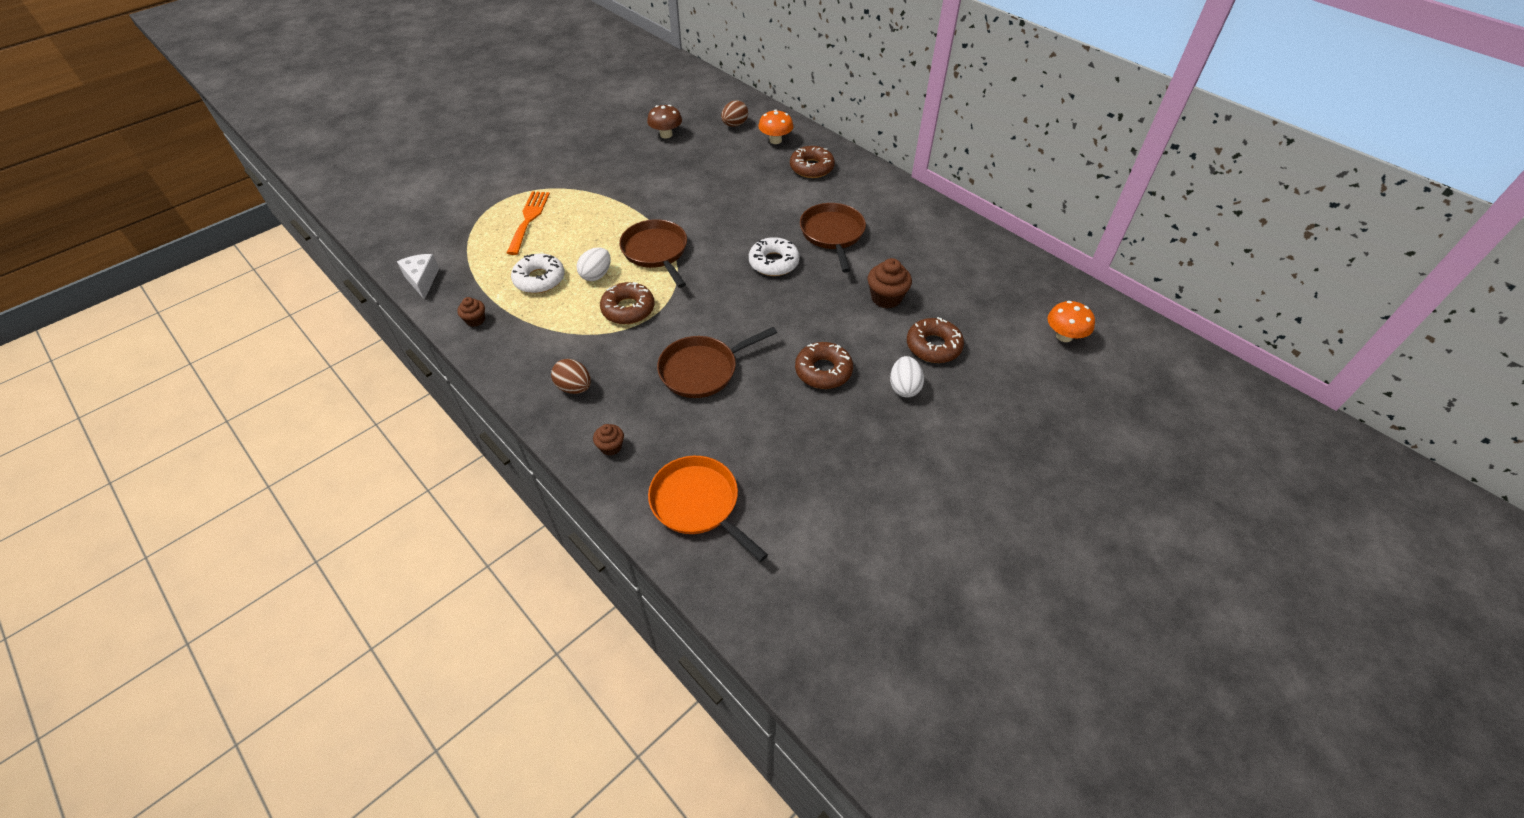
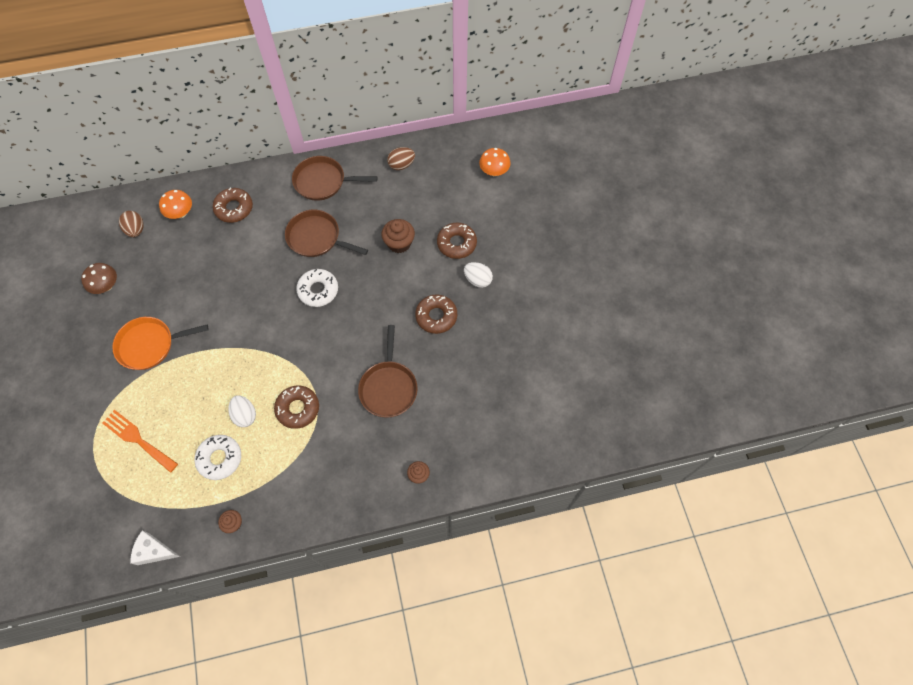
camera: 60 degrees left, 15 degrees up
(574, 387) = (351, 477): brown egg -> brown egg (401, 165)
(656, 252) = (249, 362): brown pan -> brown pan (323, 182)
(698, 504) = (493, 442): orange pan -> orange pan (150, 345)

